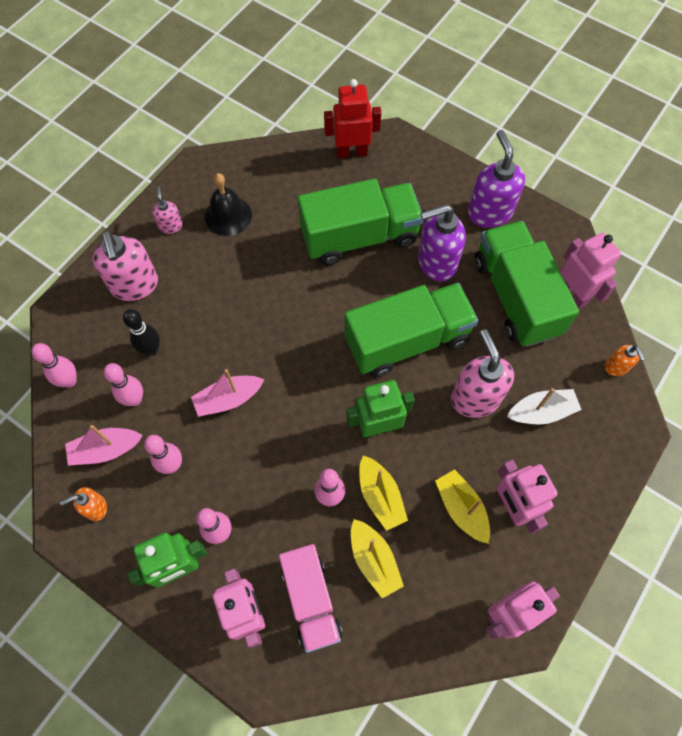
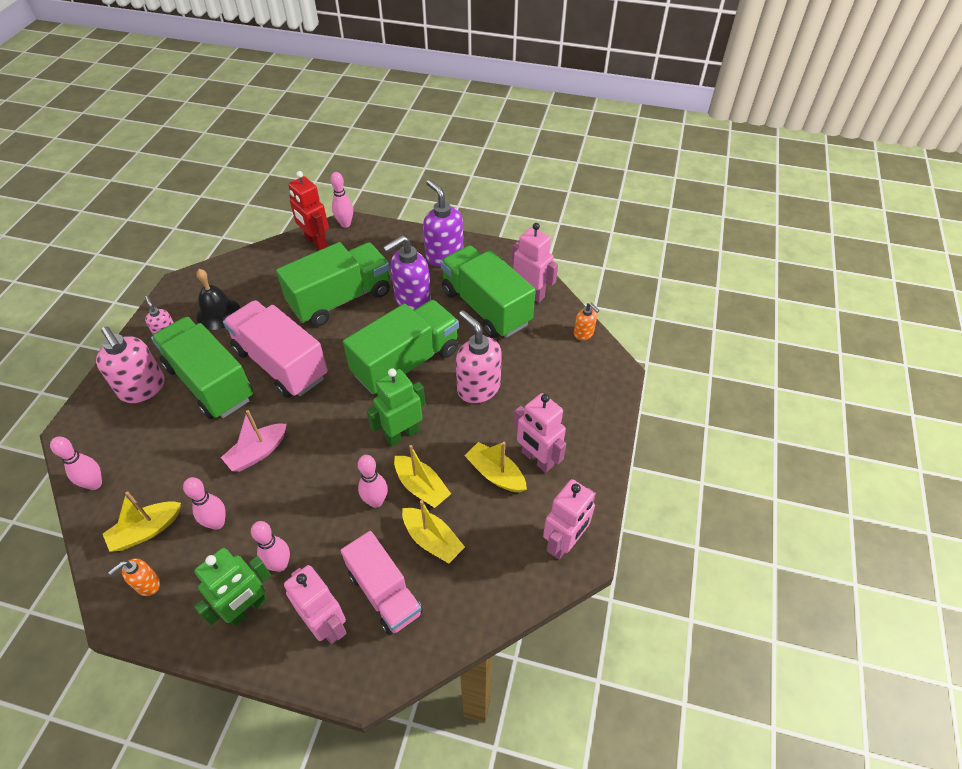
camera: 20 degrees left, 15 degrees down
(106, 450) = (146, 531): pink boat -> yellow boat
(134, 399) = (165, 480): pink bowling pin -> pink bowling pin (345, 224)
(151, 349) = (172, 434): black bowling pin -> none
(201, 300) = (210, 383): none -> green truck
(276, 300) = (281, 364): none -> pink truck
(352, 152) = (315, 242): red robot -> red robot turned 105 degrees counterclockwise
(541, 412) = (536, 382): white boat -> none

